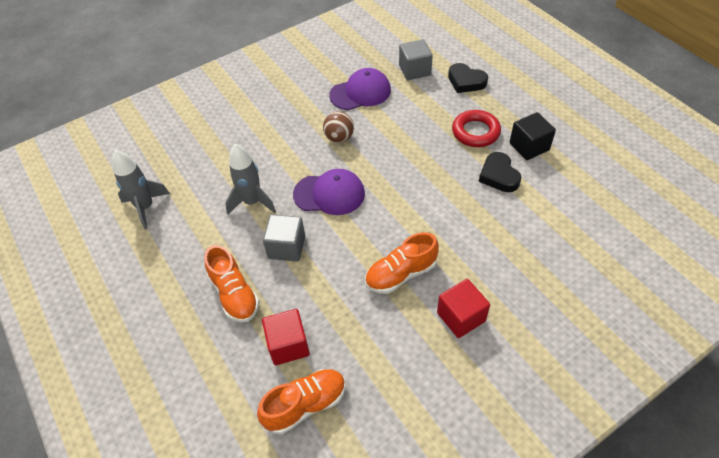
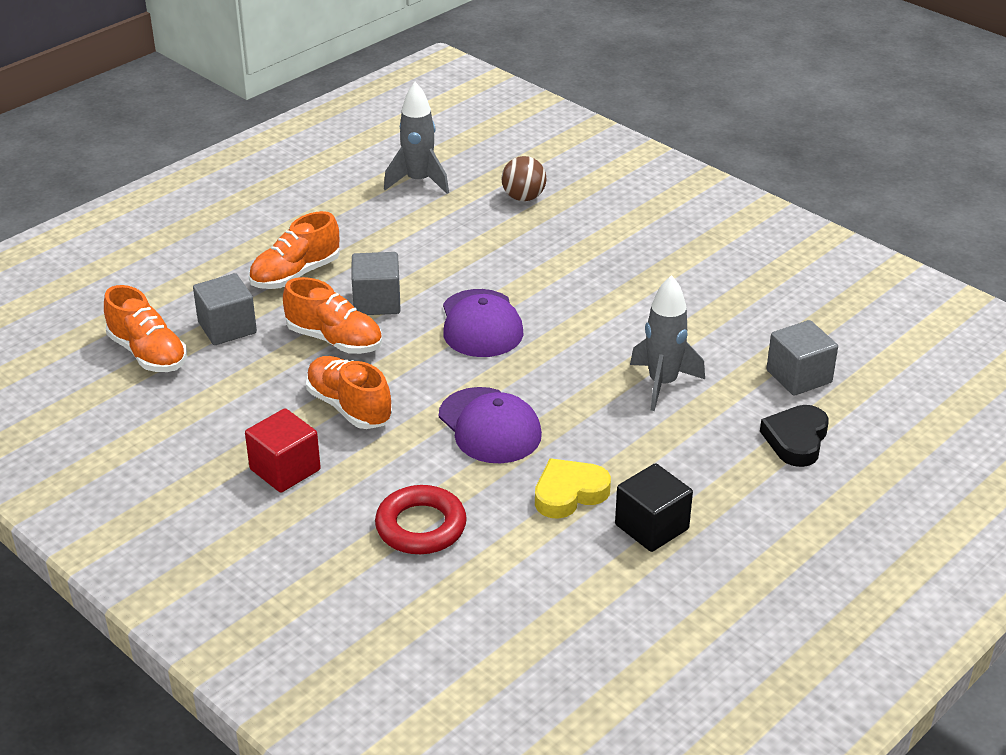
camera: 75 degrees right, 15 degrees down
(252, 202) = (449, 260): grey rocket -> grey rocket (662, 384)
(288, 345) = (227, 328): red cube -> grey cube
(324, 276) = (334, 340): none -> orange shoe
(339, 138) = (599, 317): brown ball -> brown ball (523, 197)
(360, 93) = (713, 324): purple cap -> purple cap (489, 426)
(475, 132) = (665, 460): red ring -> red ring (421, 526)
(499, 175) = (569, 493): black heart -> yellow heart

